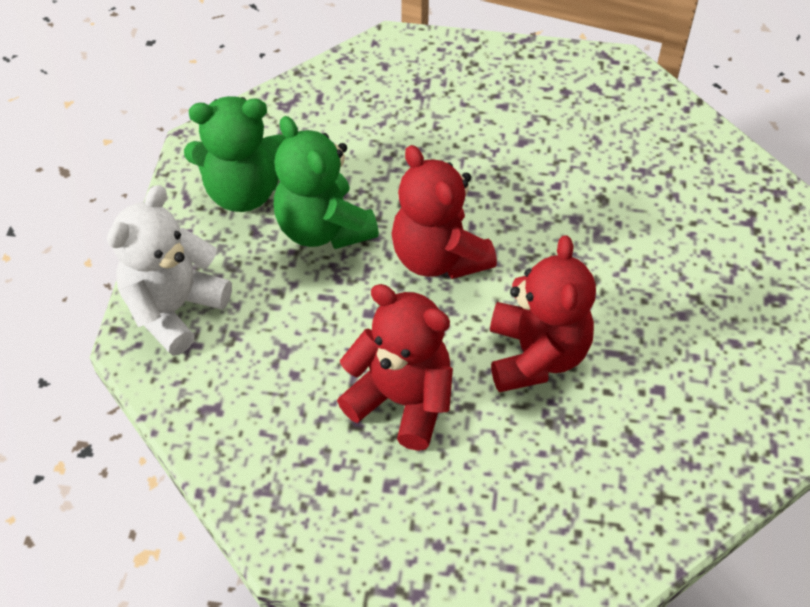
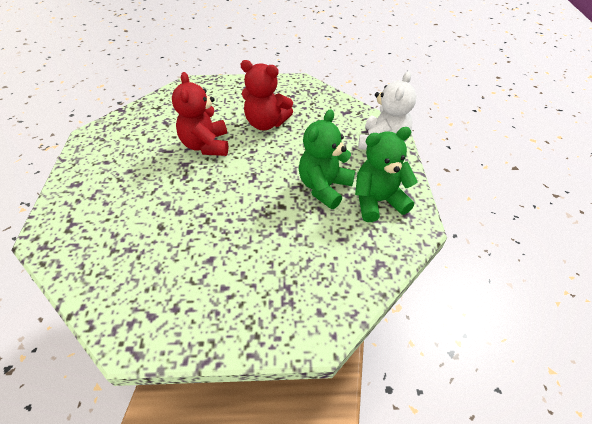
camera: 170 degrees right, 5 degrees down
(323, 228) = (324, 187): green teddy bear -> green teddy bear turned 105 degrees counterclockwise
(438, 257) = (258, 181): red teddy bear -> none

